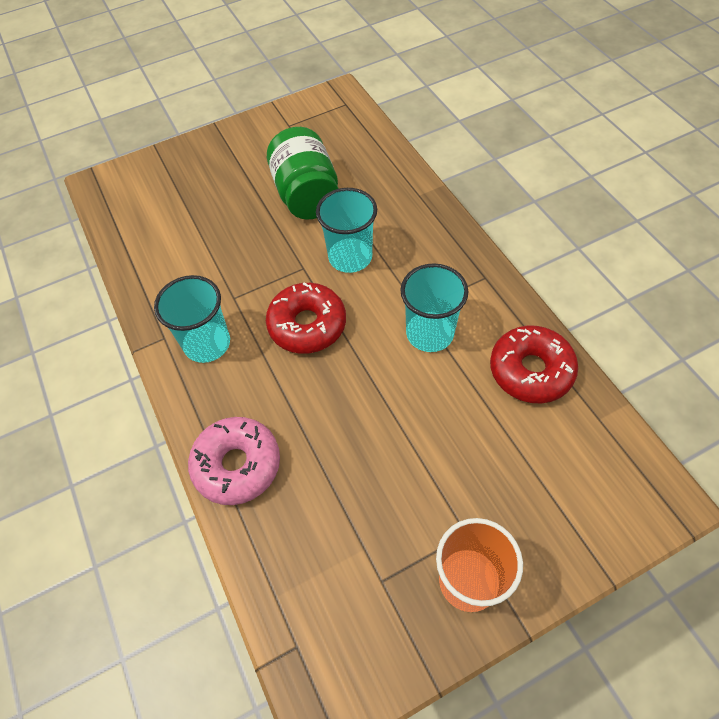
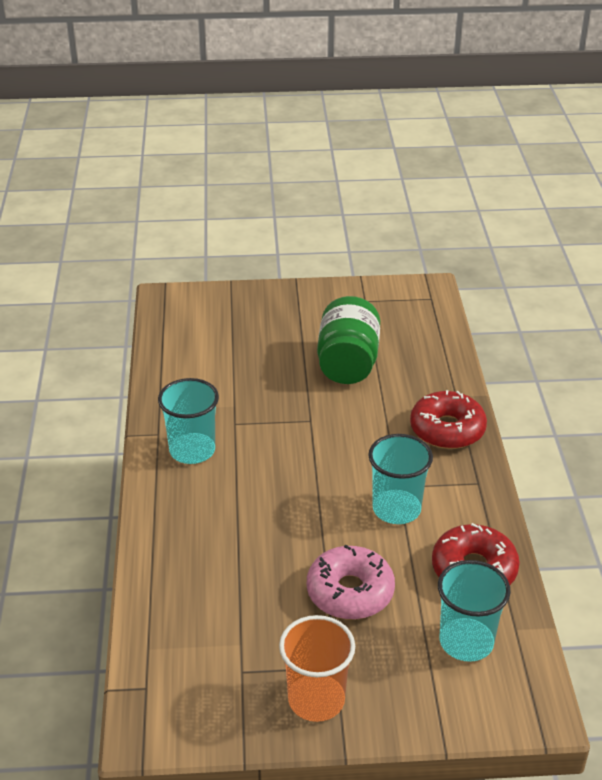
camera: 20 degrees right, 20 degrees down
(237, 465) = (168, 547): pink donut -> pink donut (350, 592)
(307, 325) = (288, 465): red donut -> red donut (447, 429)
(350, 257) = (359, 425): turquoise cup -> turquoise cup (466, 641)

